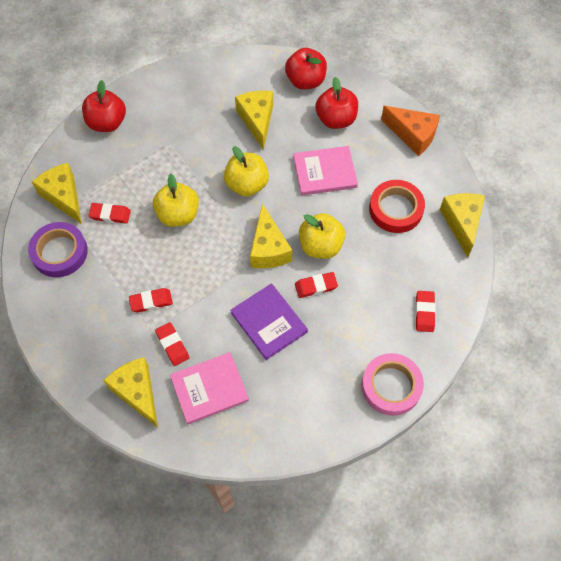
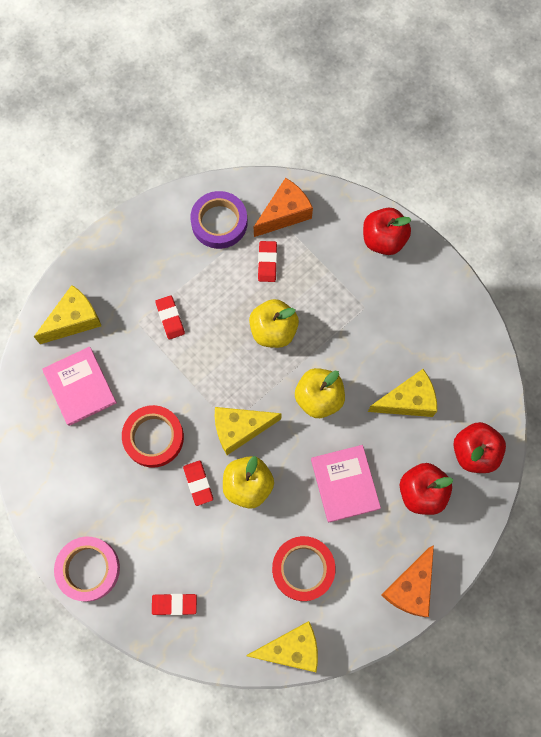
camera: 85 degrees right, 10 degrees up
(63, 197) = (284, 214): yellow cheese -> orange cheese
(172, 345) = (124, 346): red eraser -> none
(269, 322) = (153, 437): purple book -> red tape

